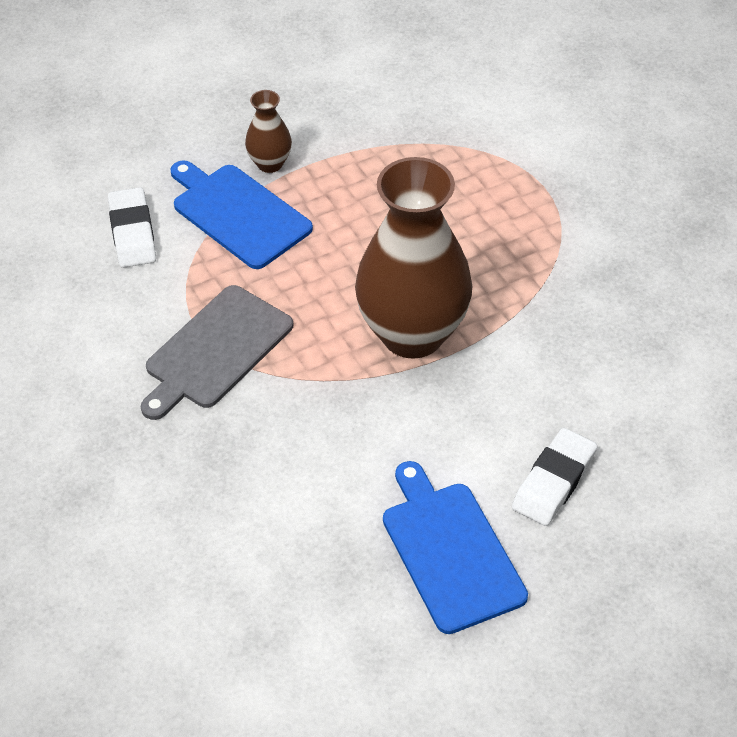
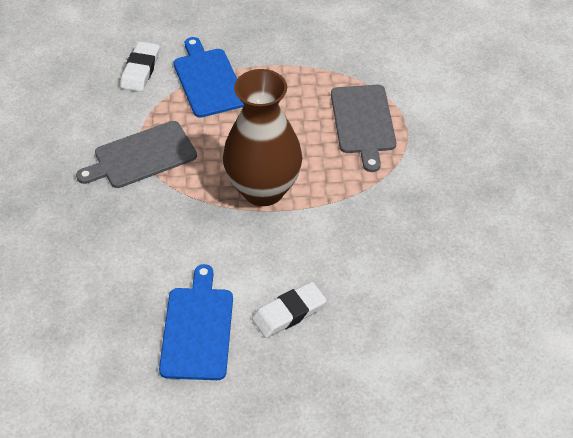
camera: 25 degrees right, 0 degrees up
(270, 164) = (246, 57): brown vase -> none
(483, 198) = (363, 122): none -> grey cutting board

